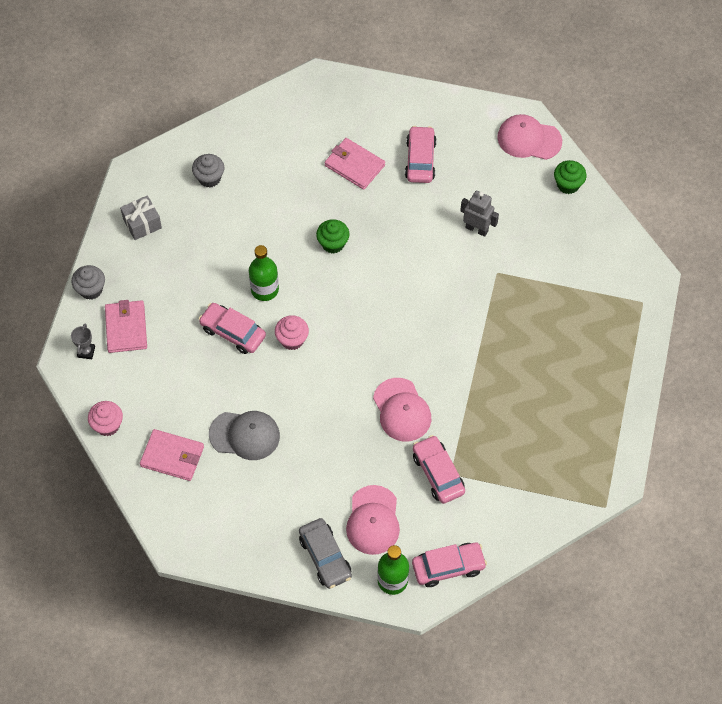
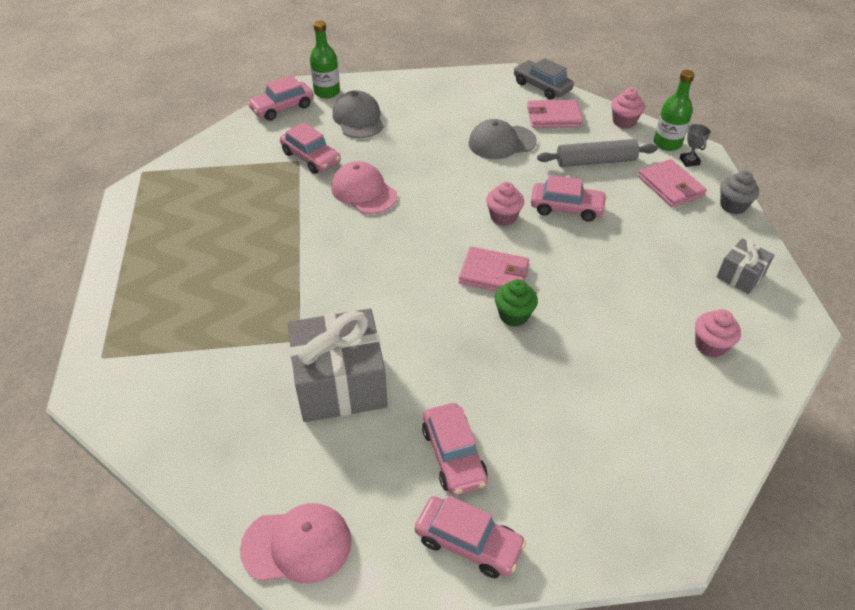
camera: 160 degrees right, 15 degrees down
(171, 380) = (595, 161): none -> grey rolling pin
(209, 178) = (710, 345): grey cupcake -> pink cupcake
(264, 289) = (560, 251): green bottle -> green bottle (667, 143)
(325, 557) = (388, 92): grey car -> grey car (542, 87)
(354, 165) = (541, 418): pink wallet -> pink wallet (494, 274)
(373, 520) = (358, 119): pink cap -> grey cap
(432, 112) = (468, 542): none -> pink car
(477, 229) = (340, 384): grey robot -> grey gift
(568, 184) = (221, 486): green cupcake -> none

